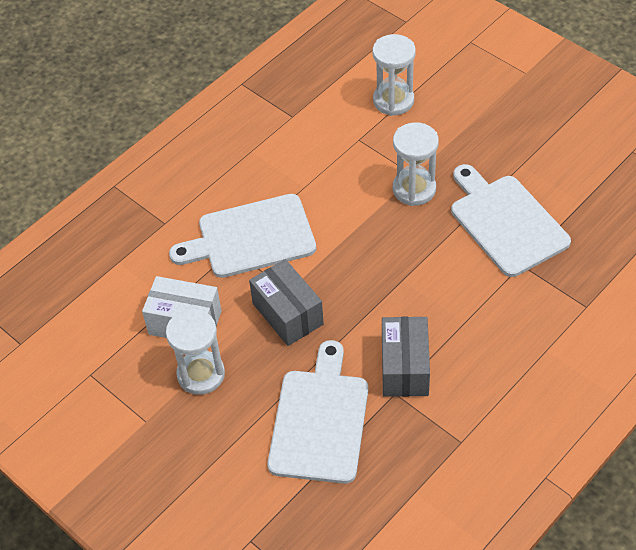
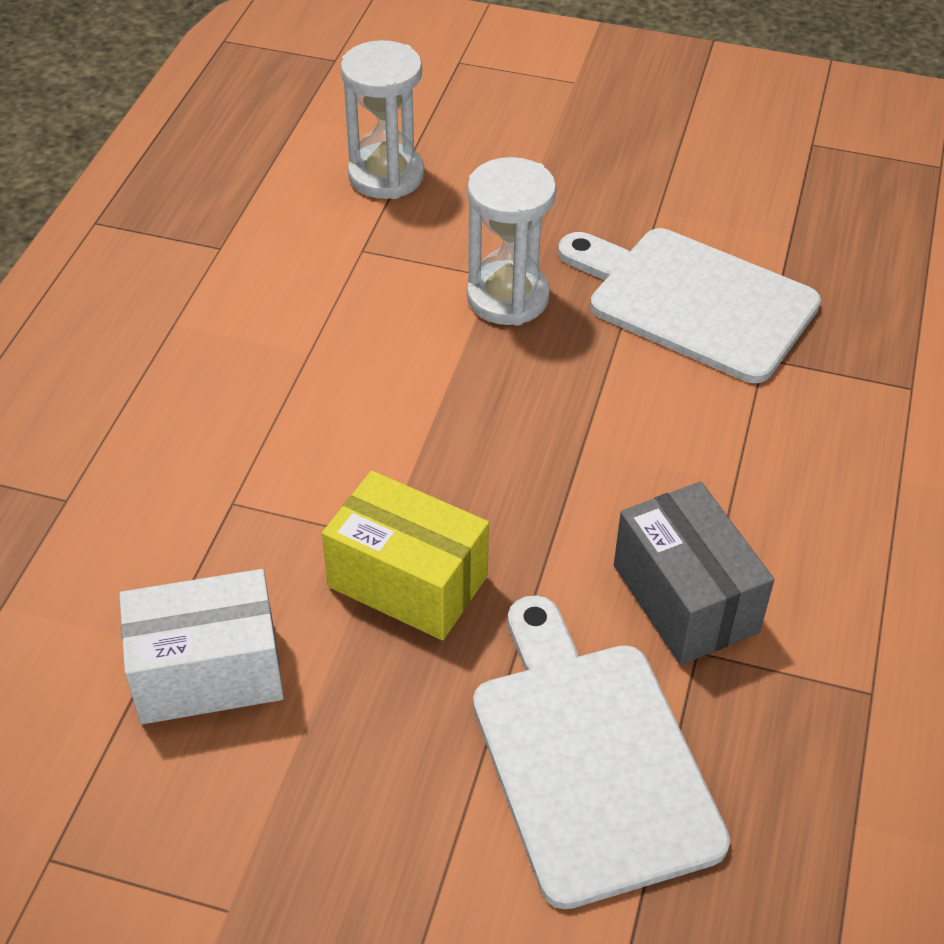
camera: 30 degrees left, 5 degrees down
(201, 374) = (297, 763): white hourglass -> none
(251, 237) = (256, 469): white cutting board -> none
(287, 314) = (407, 581): grey box -> yellow box

